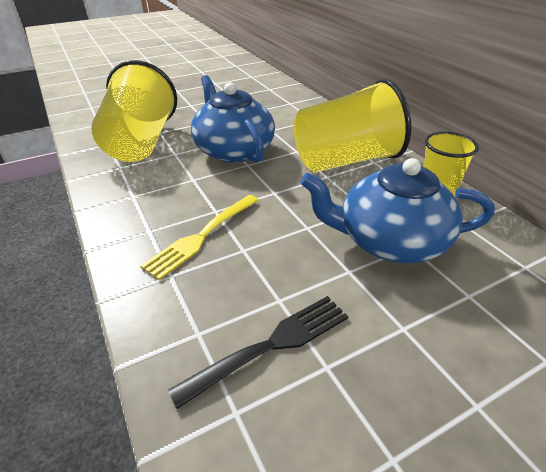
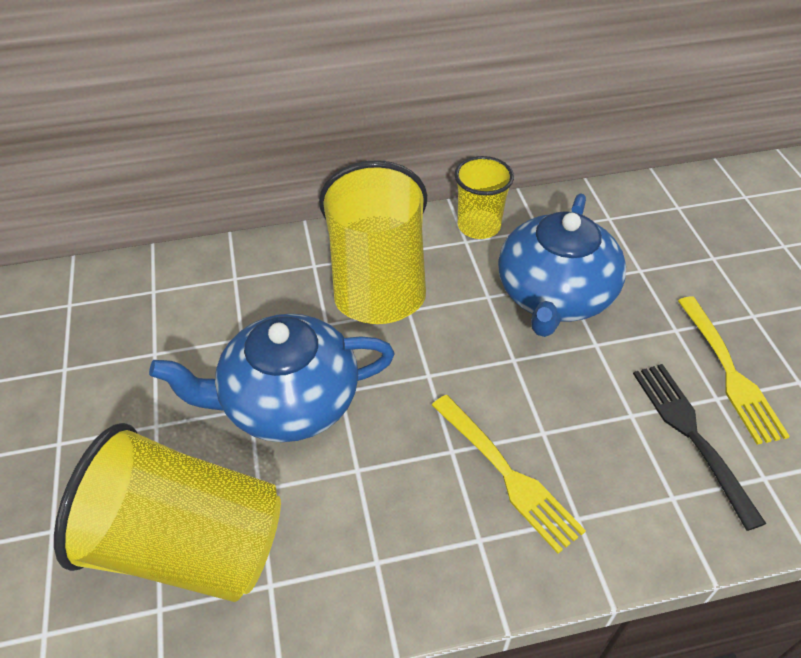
camera: 75 degrees left, 10 degrees up
(369, 378) = (729, 372): none -> yellow fork

